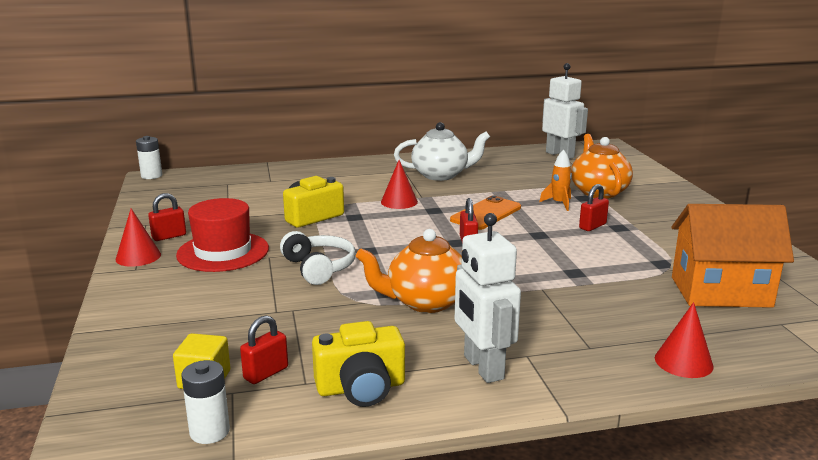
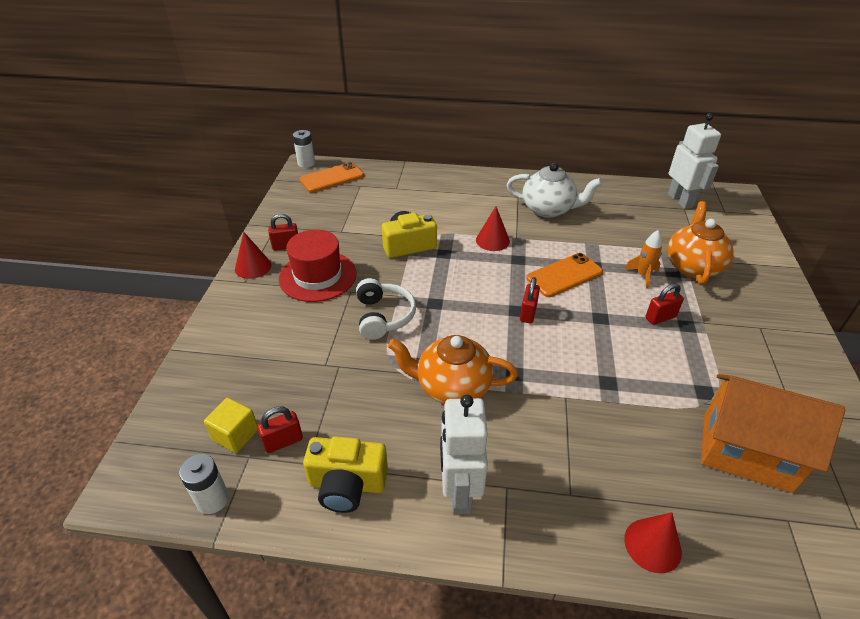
camera: 20 degrees right, 20 degrees up
(190, 182) = (332, 178): none -> orange phone

